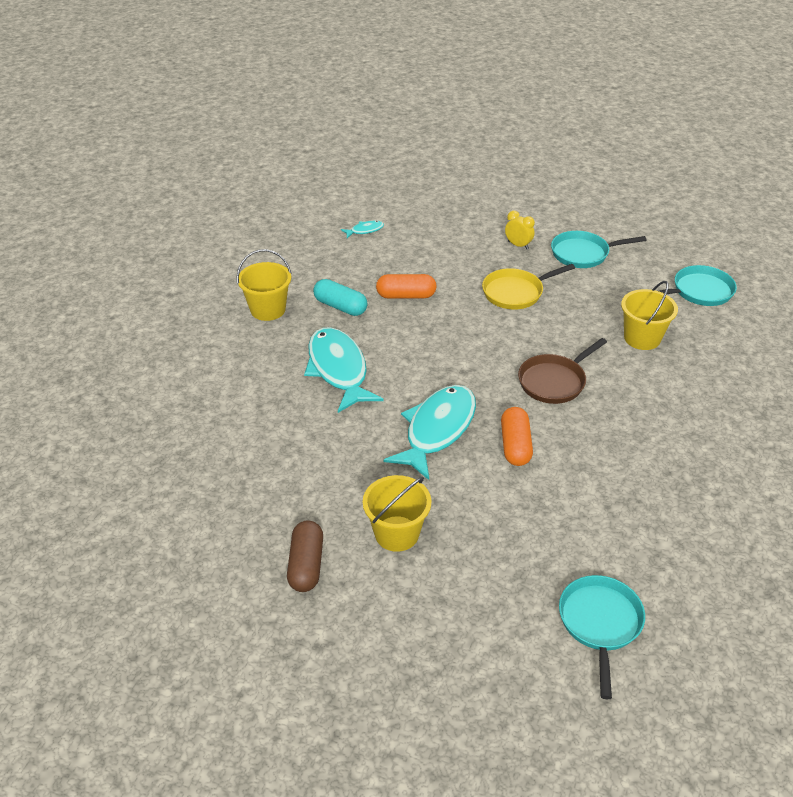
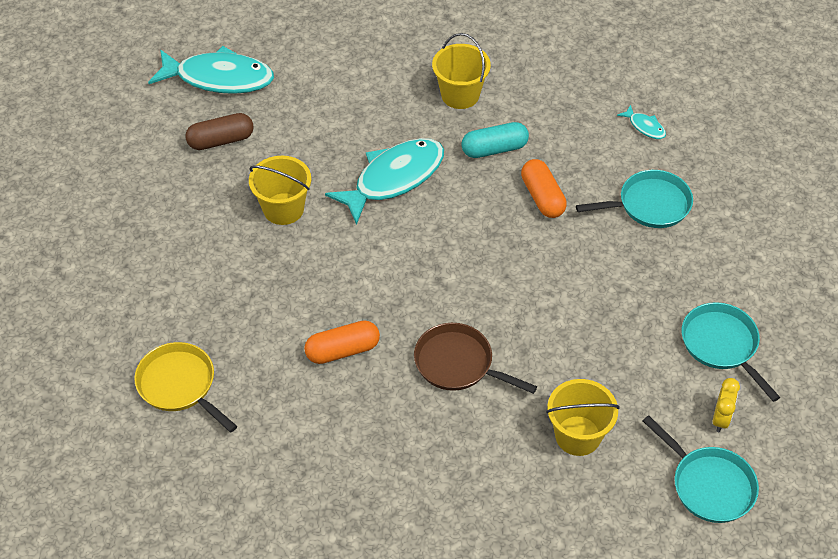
camera: 70 degrees right, 10 degrees up
(306, 565) = (137, 235): brown capsule -> brown capsule (221, 140)
(340, 307) = (494, 149): turquoise capsule -> turquoise capsule turned 60 degrees clockwise
(397, 533) = (193, 287): yellow bucket -> yellow bucket (283, 209)
(437, 430) = (339, 281): turquoise fish -> turquoise fish (219, 78)
(516, 292) = (602, 294): yellow pan -> yellow pan (180, 385)
(518, 245) = (700, 275): yellow clock -> yellow clock (721, 419)
(600, 624) = (134, 465): turquoise pan -> turquoise pan (649, 205)

